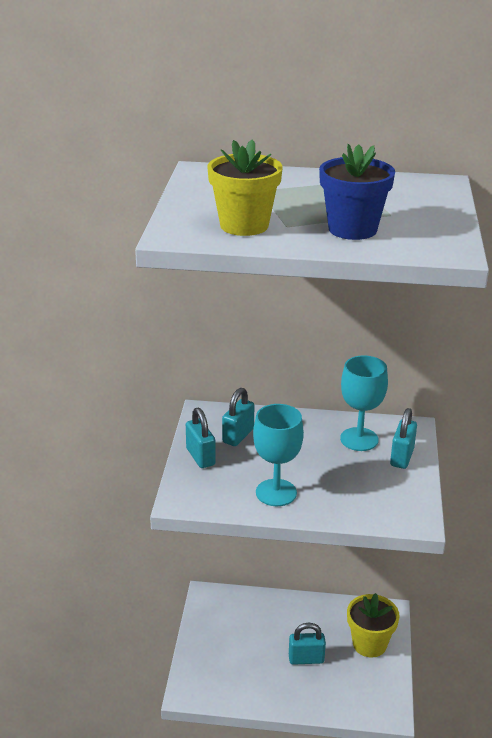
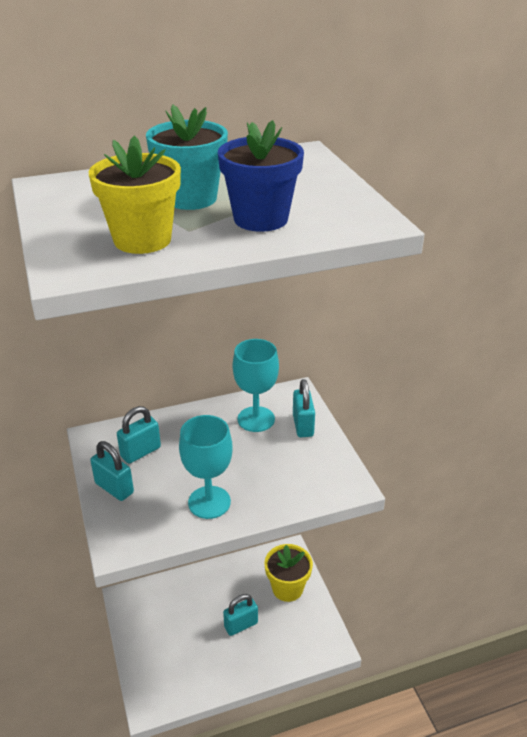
camera: 25 degrees left, 5 degrees up
(238, 436) = (140, 452): turquoise padlock -> turquoise padlock turned 45 degrees clockwise
(308, 202) = (191, 198): none -> turquoise flower pot

